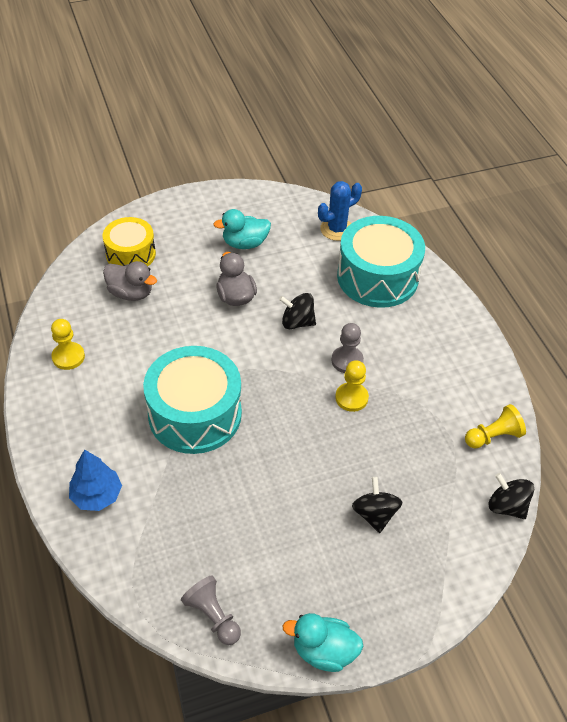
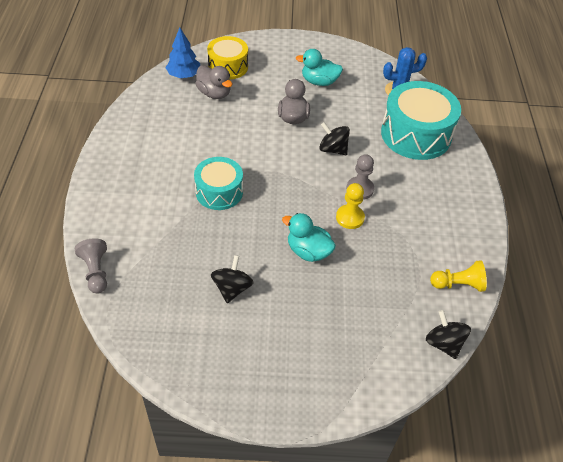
camera: 20 degrees right, 0 degrees up
(68, 357) = (146, 124): yellow pawn -> none
(97, 495) = (117, 226): blue tree -> blue tree (184, 75)
(195, 414) = (219, 192): turquoise drum -> turquoise drum, size x0.61
(213, 616) = (158, 342): grey pawn -> grey pawn (96, 272)
(324, 651) = (232, 401): turquoise duck -> turquoise duck (308, 251)
(374, 514) = (326, 311): black spinning top -> black spinning top (232, 288)

